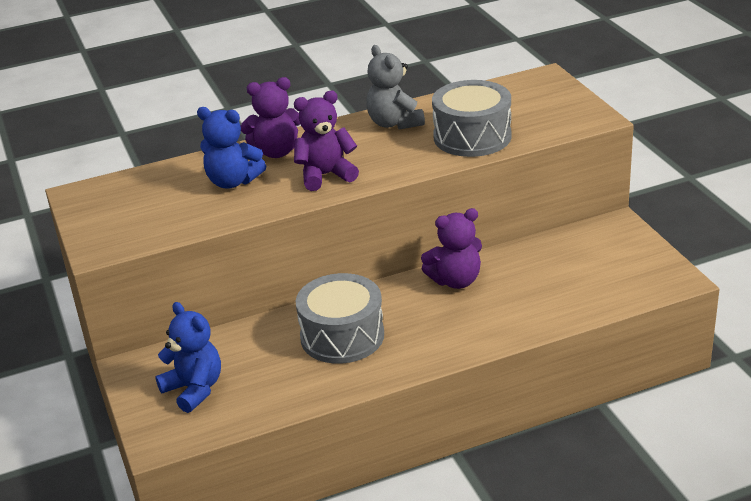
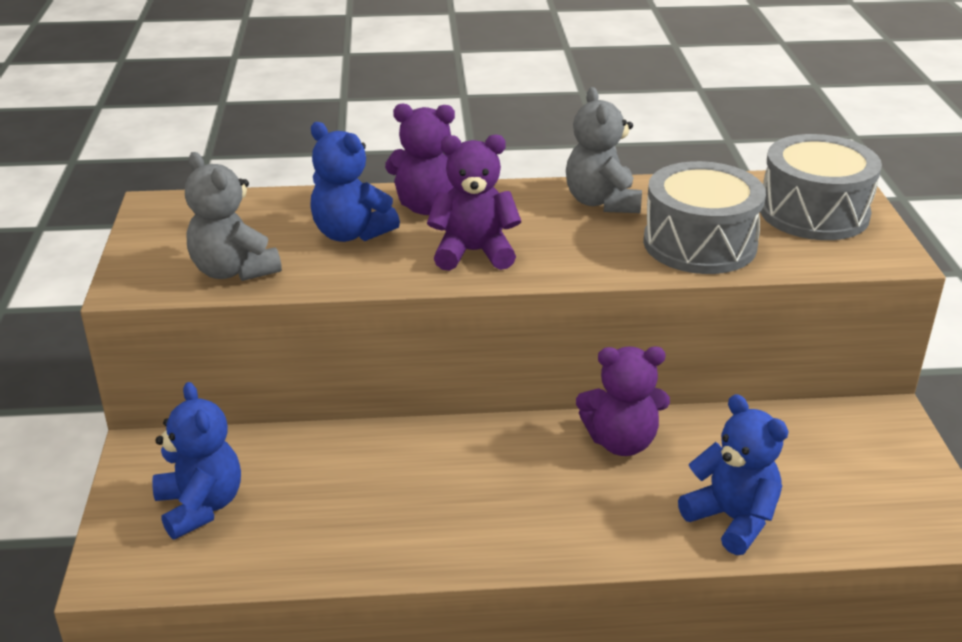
camera: 15 degrees right, 0 degrees up
(166, 224) = (234, 271): none -> grey teddy bear
(342, 336) = (430, 483): grey drum -> grey drum (814, 213)
(545, 308) = (732, 519): none -> blue teddy bear

